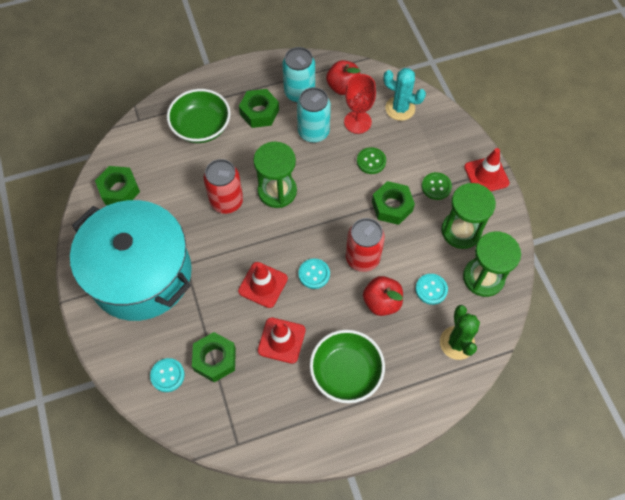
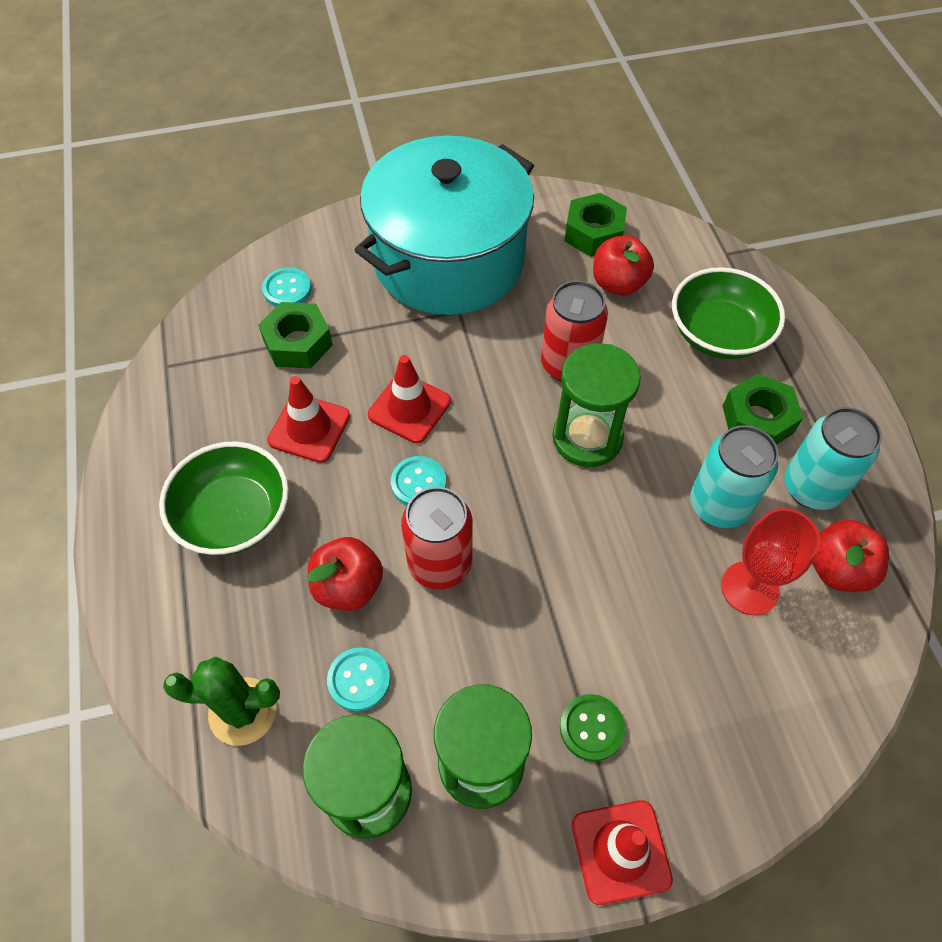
camera: 95 degrees right, 5 degrees down
(163, 176) = (618, 283): none -> red apple
(371, 161) = (653, 603): green button -> none
(392, 206) = (547, 630): green nut -> none
(400, 108) = (793, 679): turquoise cactus -> none

